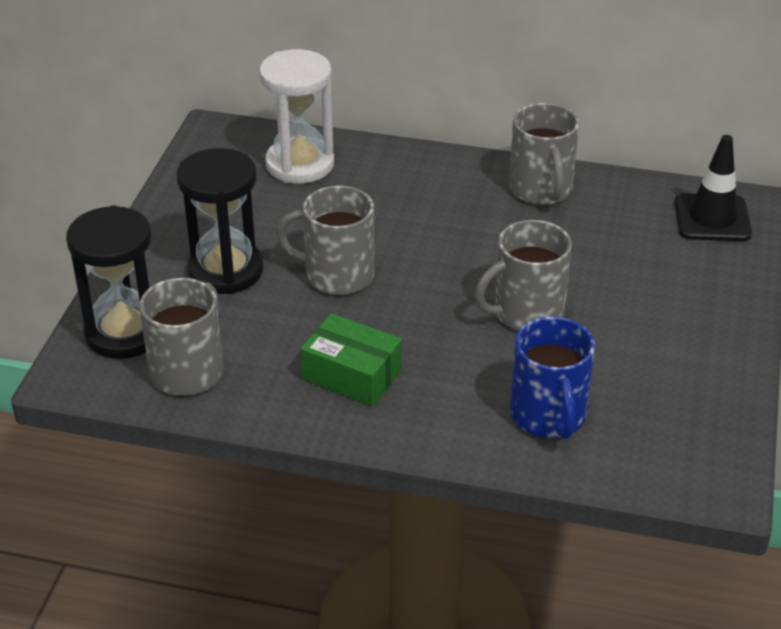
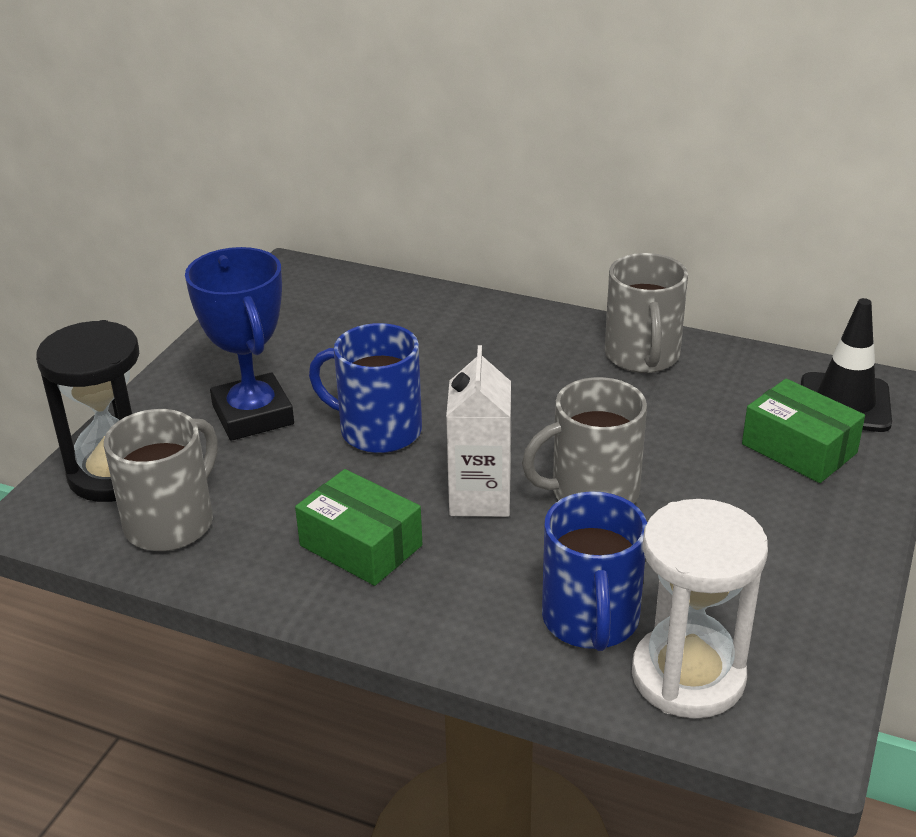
camera: 10 degrees right, 5 degrees down
(225, 270) = (253, 415): black hourglass -> blue trophy
(300, 164) = (373, 310): white hourglass -> white hourglass (688, 676)
(337, 275) = (378, 430): grey mug -> blue mug
(437, 325) = (480, 497): none -> white carton
(682, 261) = (799, 448): none -> green box

